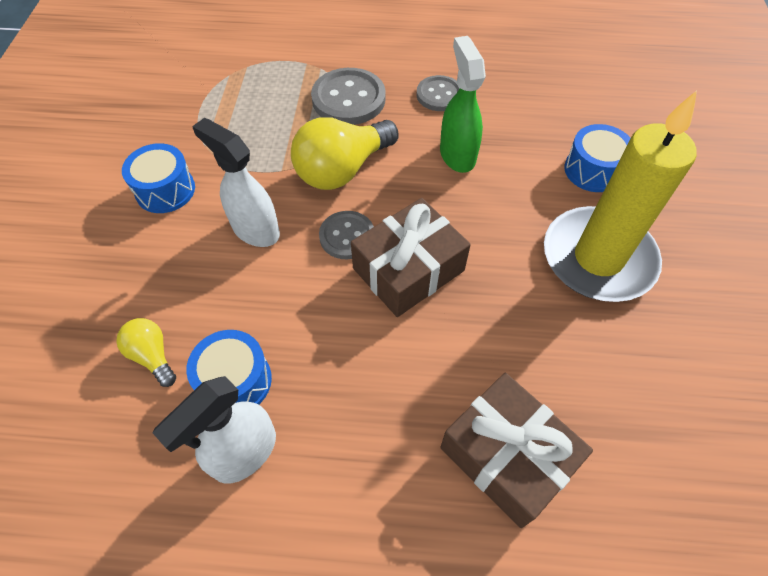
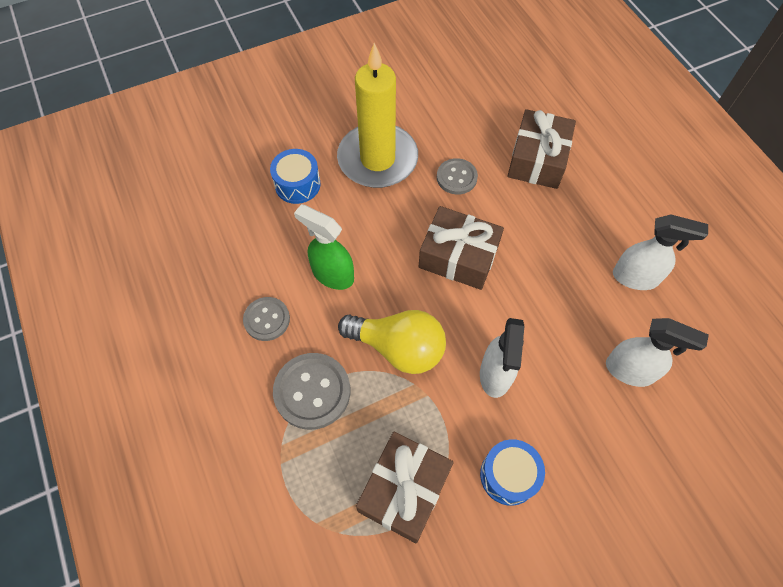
camera: 120 degrees left, 5 degrees up
(152, 356) = (630, 370): yellow light bulb -> white spray bottle
(221, 120) = (404, 490): none -> brown gift
(235, 381) = (604, 309): blue drum -> none
(347, 236) = (458, 308): grey button -> grey button (456, 177)
(457, 155) = (332, 274): green spray bottle -> green spray bottle turned 75 degrees clockwise

